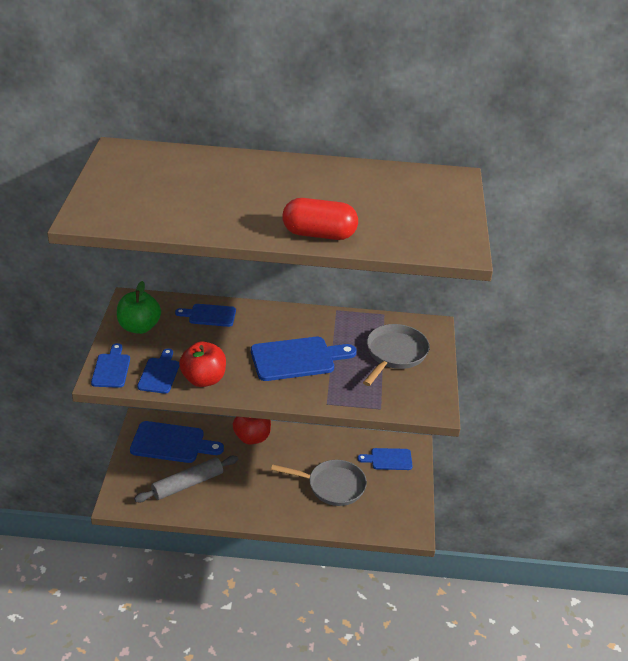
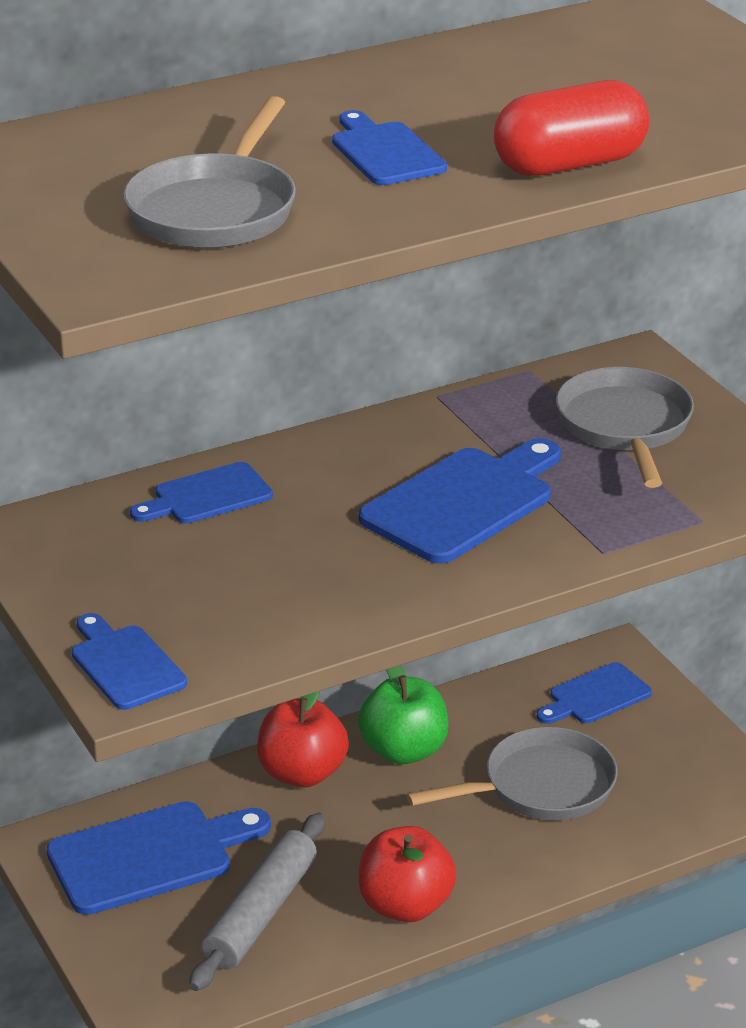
camera: 30 degrees left, 5 degrees down
(139, 327) = (90, 571): green apple -> green apple (404, 750)
(159, 374) = (233, 633): blue cutting board -> blue cutting board (385, 152)
(163, 203) = (215, 210): none -> grey pan
(203, 379) = (332, 607): red apple -> red apple (405, 906)

